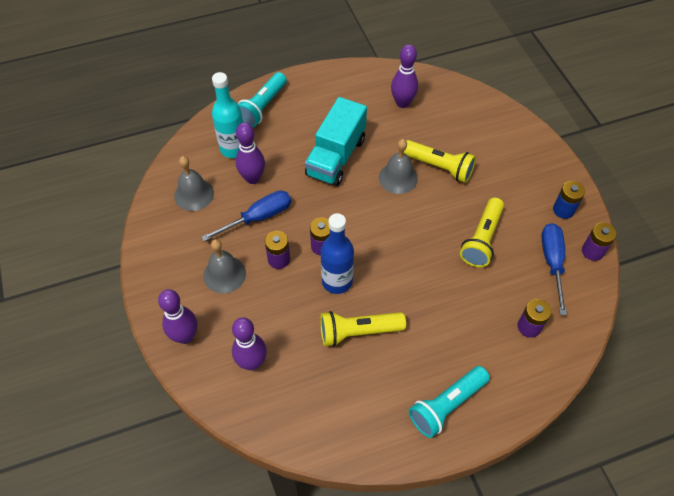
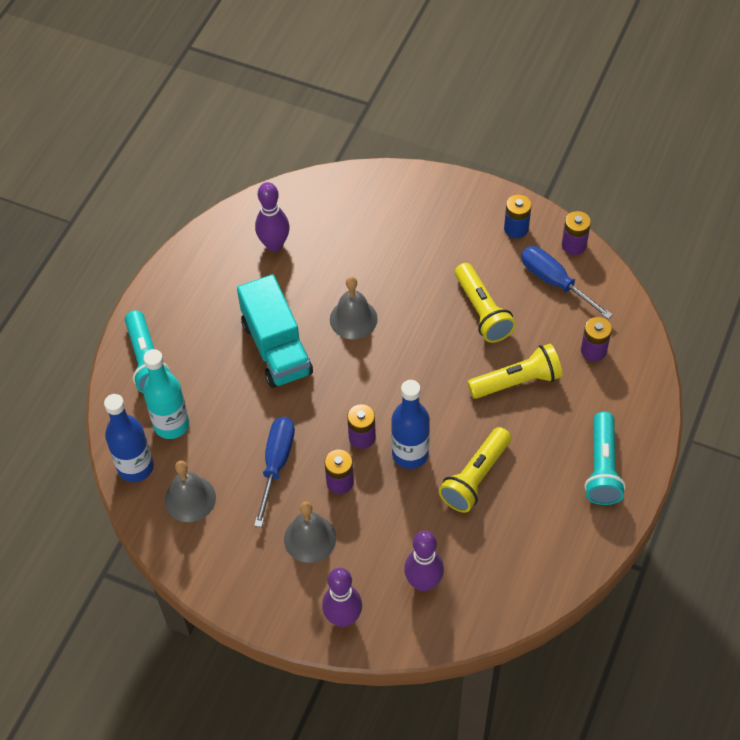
camera: 45 degrees left, 0 degrees up
(189, 154) = (135, 467): none -> blue bottle
(252, 178) = (225, 435): purple bowling pin -> none
(439, 167) = (376, 278): yellow flashlight -> yellow flashlight (517, 381)

